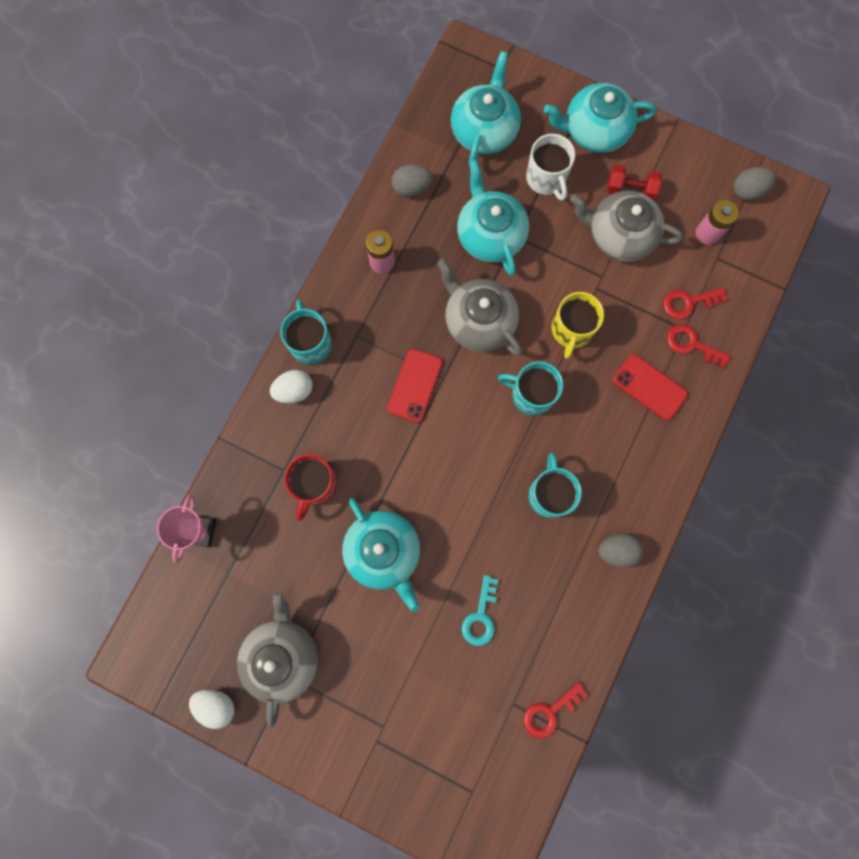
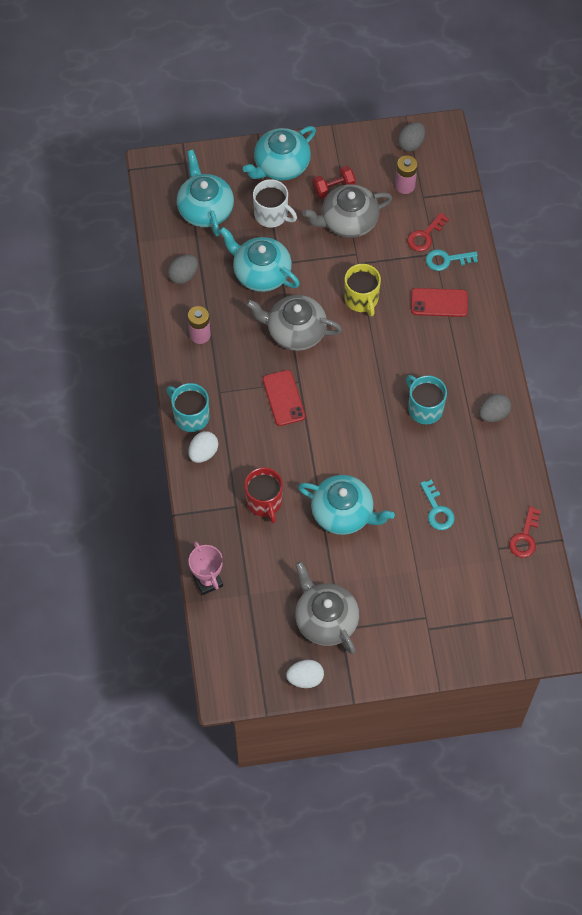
camera: 35 degrees left, 15 degrees down
(531, 394) = (365, 355): turquoise mug -> none
(692, 344) = (446, 260): red key -> turquoise key

